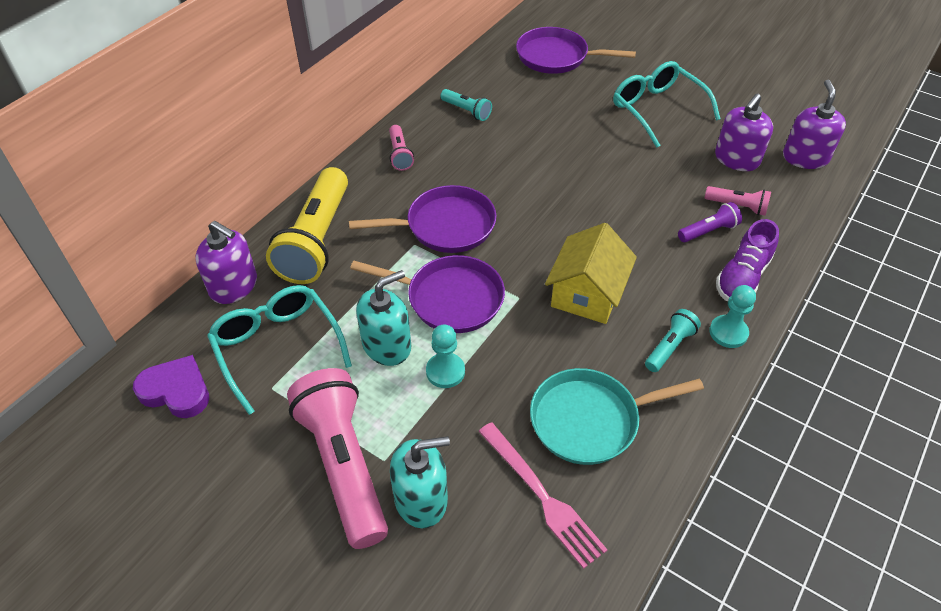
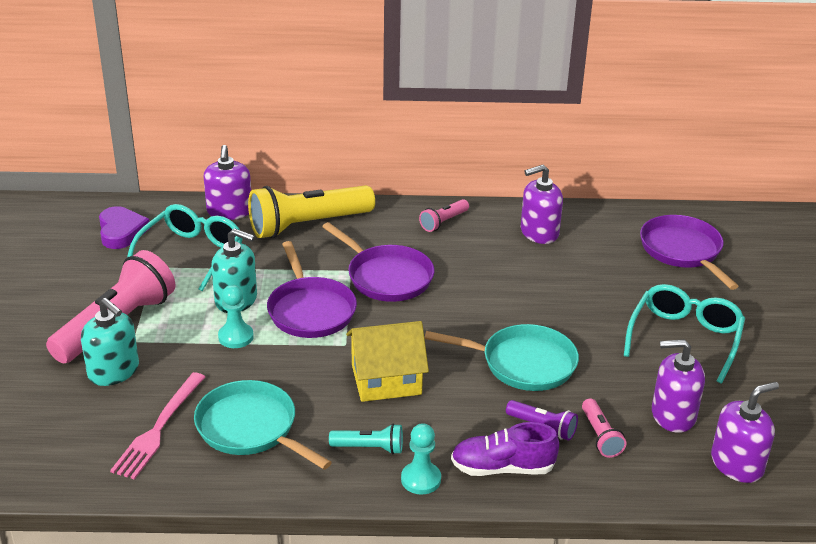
camera: 55 degrees right, 15 degrees down
(466, 111) = (539, 232): turquoise flashlight -> purple soap dispenser
(625, 203) = (523, 363): none -> turquoise pan

